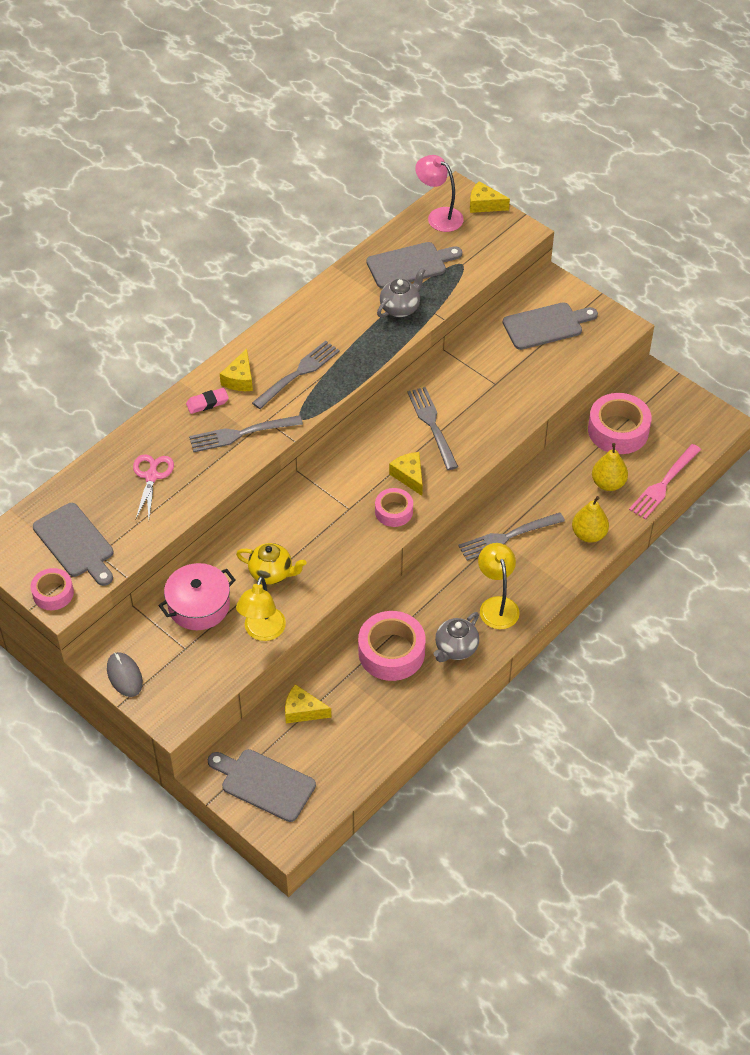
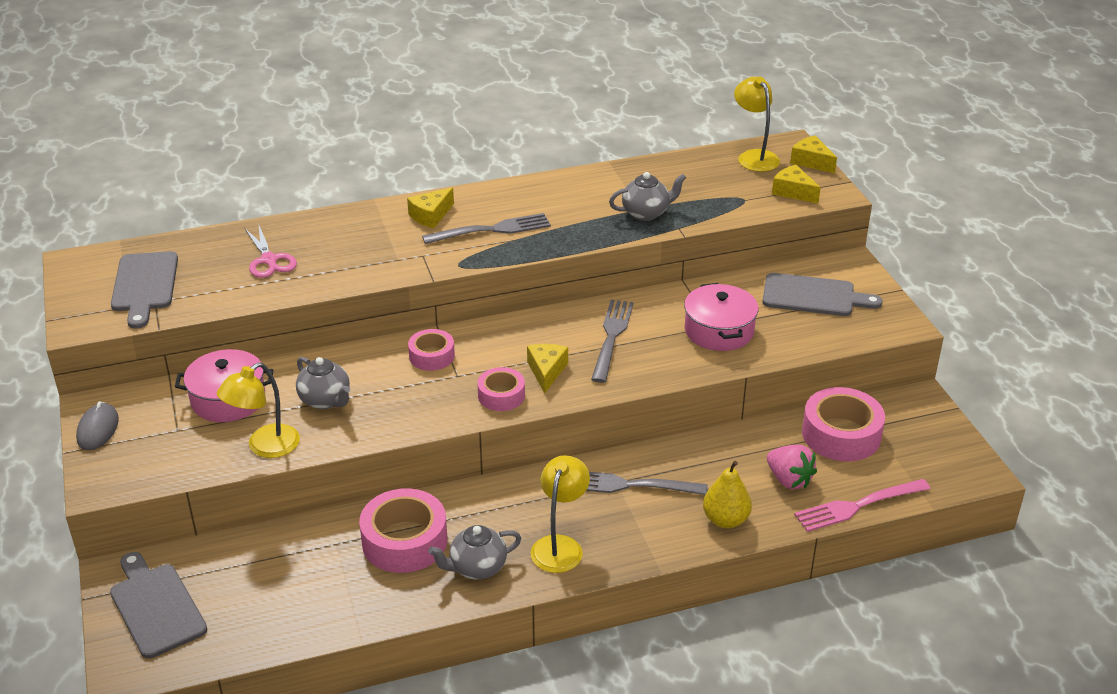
camera: 30 degrees right, 15 degrees down
(53, 593) = (81, 316): pink tape -> pink tape (431, 356)
(151, 476) = (269, 260): pink scissors -> pink scissors turned 120 degrees clockwise
(207, 403) = (381, 223): pink eraser -> none
(241, 434) = (387, 257): grey fork -> none
(272, 573) = (325, 400): yellow teapot -> grey teapot
(302, 711) = (261, 555): yellow cheese -> yellow cheese (793, 192)
(410, 265) = (688, 184): grey cutting board -> none
(439, 216) = (754, 156): pink lamp -> yellow lamp
(502, 386) = (719, 331): none -> pink pot
(608, 483) = (789, 480): yellow pear -> pink strawberry

